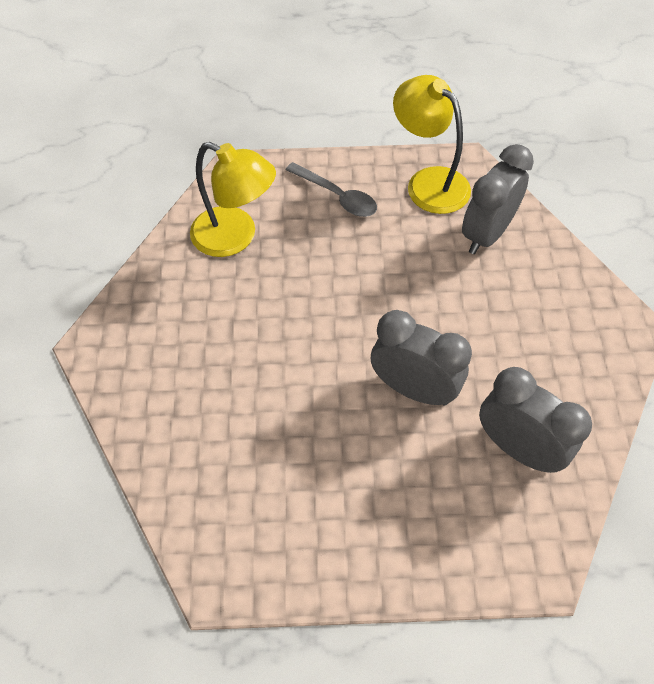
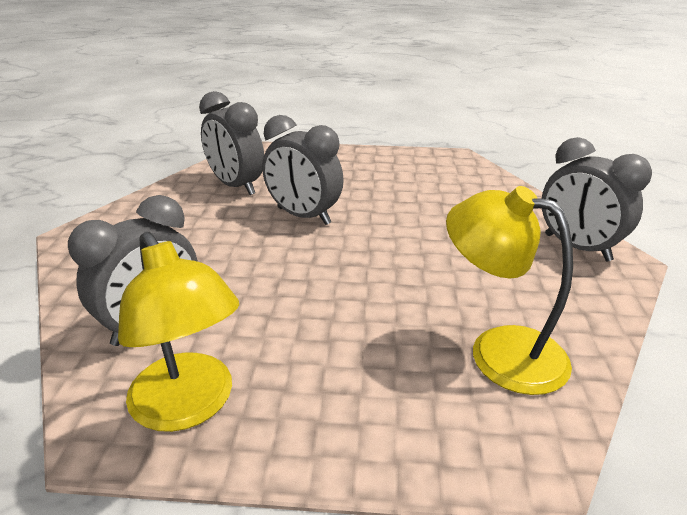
camera: 175 degrees left, 25 degrees down
(128, 363) = (577, 247): none -> grey clock
(337, 196) = (347, 396): grey spoon -> none

